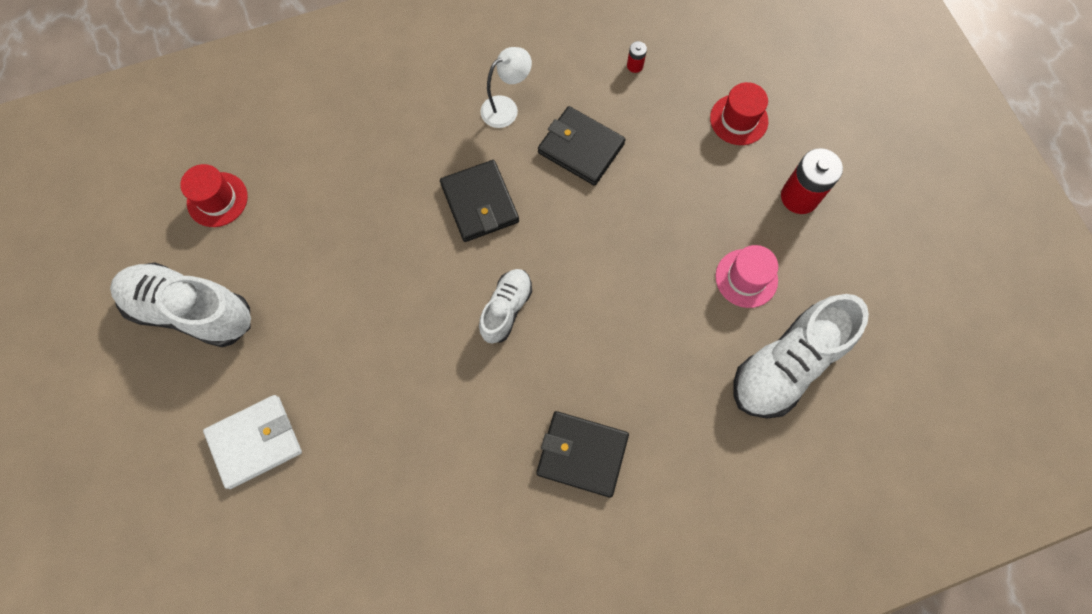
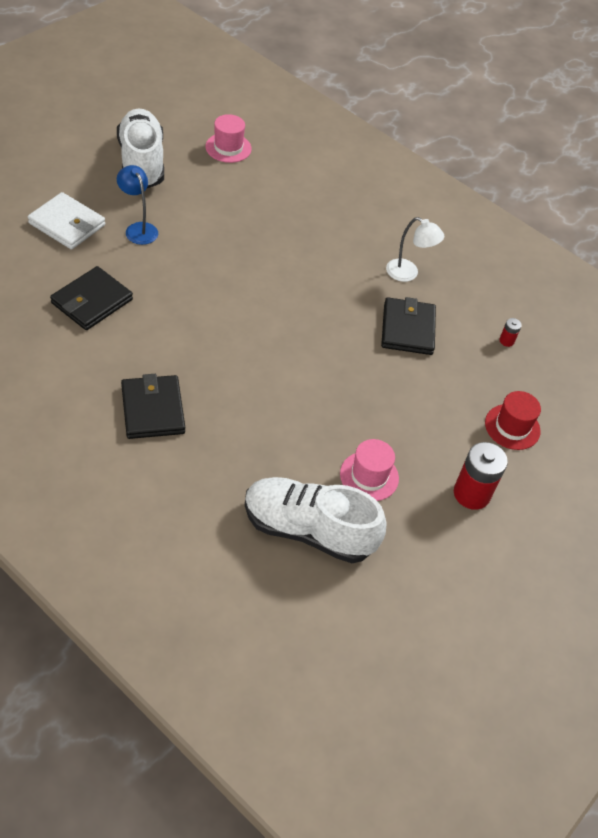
camera: 55 degrees right, 20 degrees down
(217, 199) = (228, 148): red hat -> pink hat
(304, 360) = (138, 229): none -> blue lamp
(480, 203) = (319, 283): black wallet -> black wallet (92, 301)
(506, 309) = (243, 326): white shoe -> none

